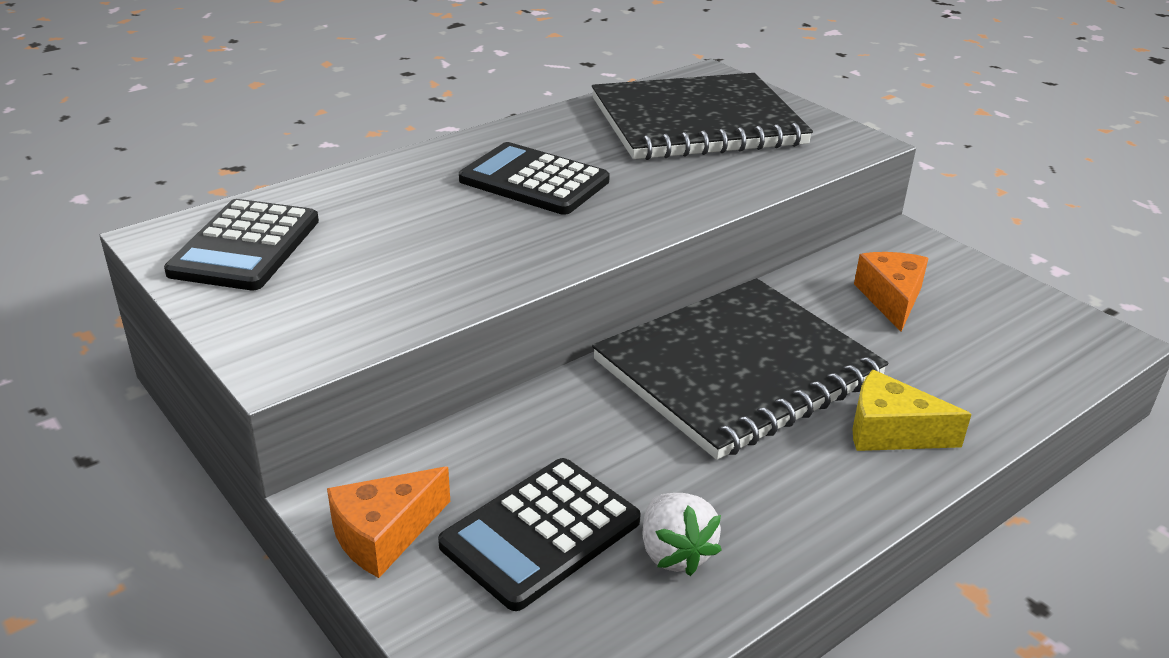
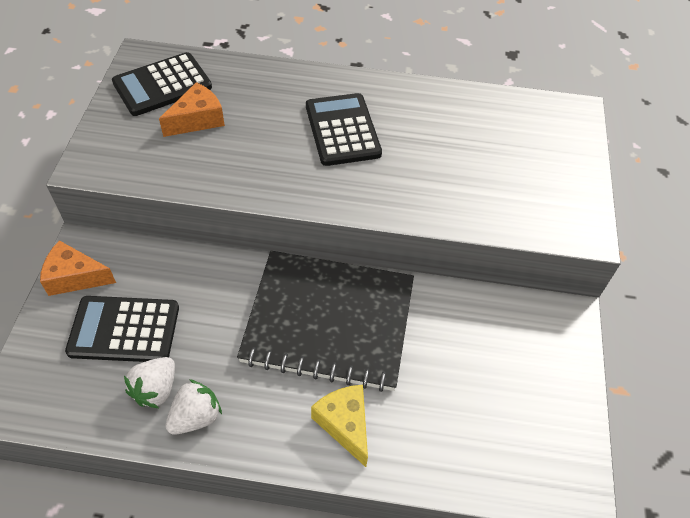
camera: 45 degrees right, 20 degrees up
(697, 122) = (502, 146): black notebook -> none
(757, 539) = (196, 417): none -> white strawberry
(891, 299) = (484, 349): orange cheese -> orange cheese (197, 120)

